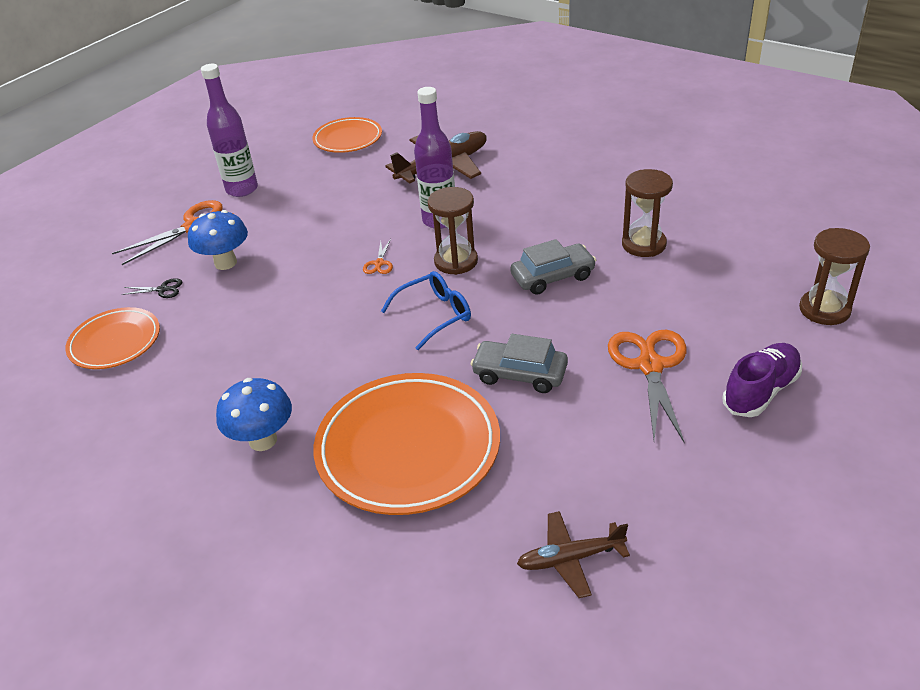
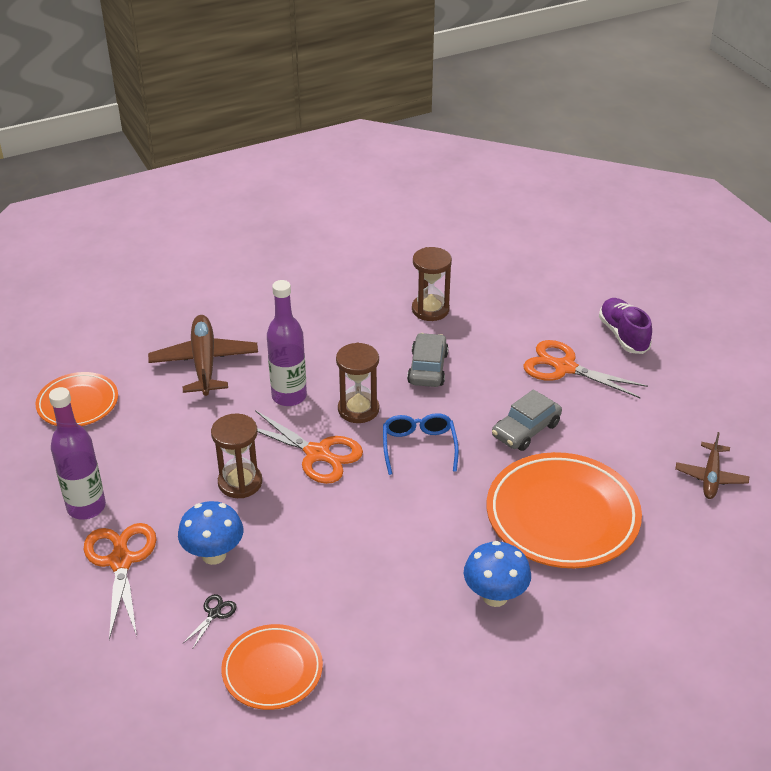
camera: 65 degrees left, 0 degrees up
(379, 263) = (317, 454): orange scissors -> orange scissors, size x2.22
(824, 310) = (569, 273): brown hourglass -> brown hourglass (240, 482)

